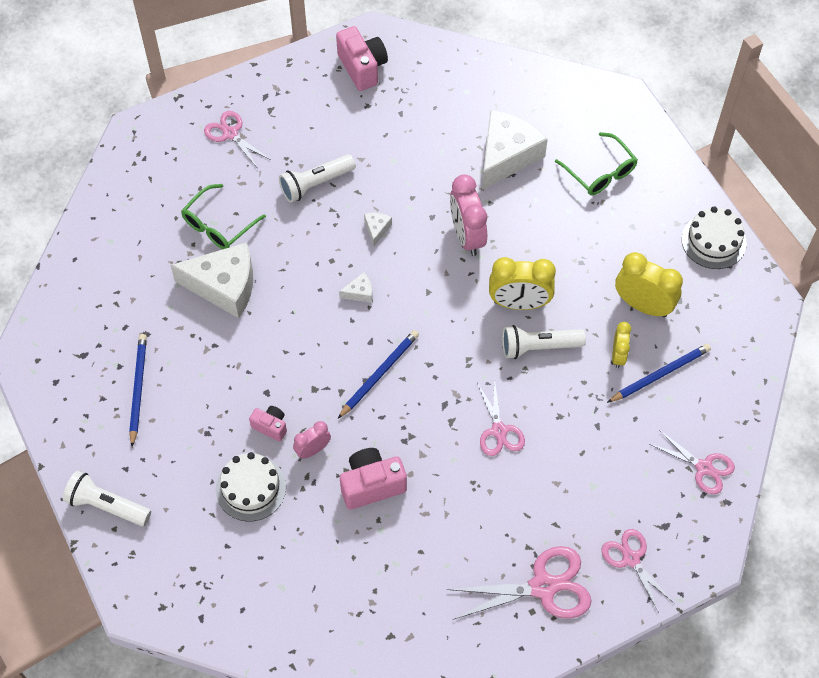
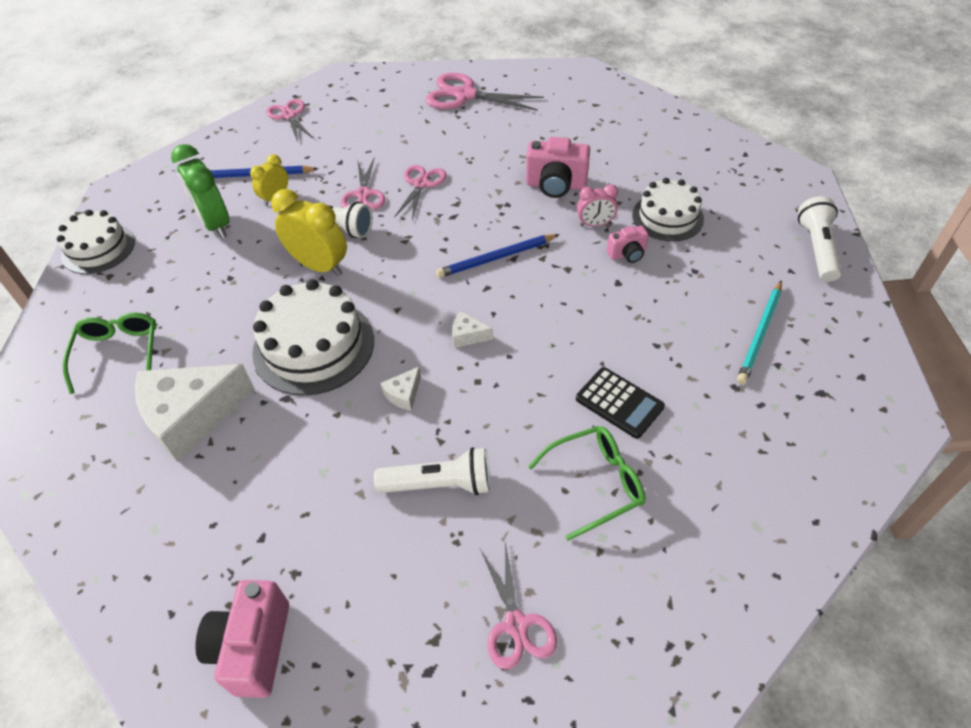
camera: 150 degrees left, 10 degrees down
(107, 505) = (817, 249): white flashlight -> white flashlight turned 135 degrees counterclockwise
(138, 389) = (760, 334): blue pencil -> turquoise pencil
(224, 286) = (619, 403): white cheese -> black calculator
(270, 426) = (627, 254): pink camera -> pink camera turned 75 degrees counterclockwise
(467, 236) = (314, 346): pink clock -> white cake
(630, 558) = (391, 90): pink scissors -> pink scissors (364, 194)
(643, 305) = (215, 224): yellow clock -> green clock

